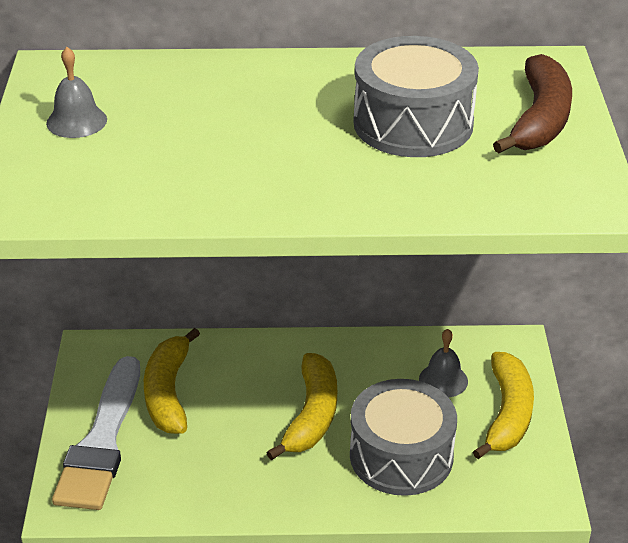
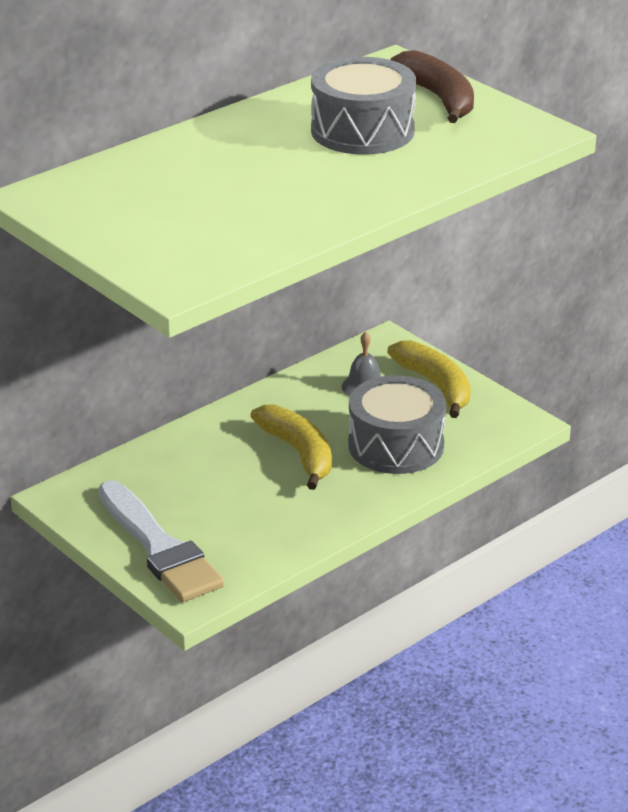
camera: 40 degrees left, 5 degrees down
(76, 121) = (121, 219): grey bell -> none
(168, 393) = (167, 493): yellow banana -> none

